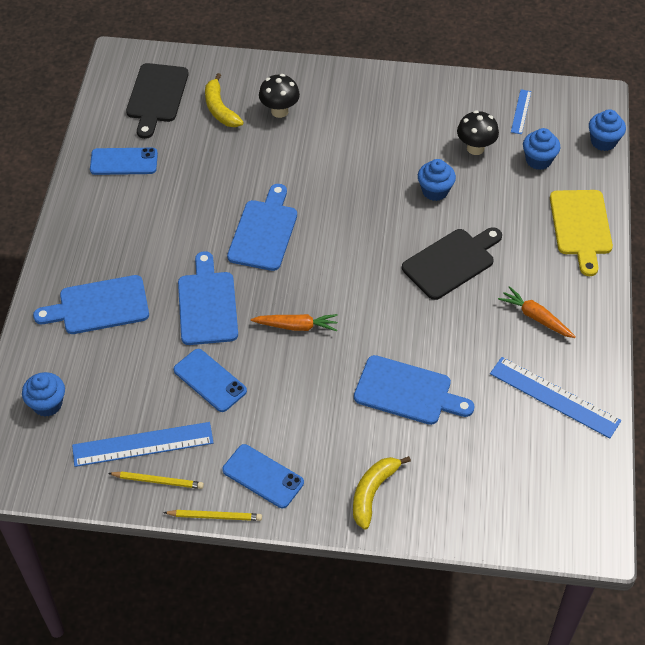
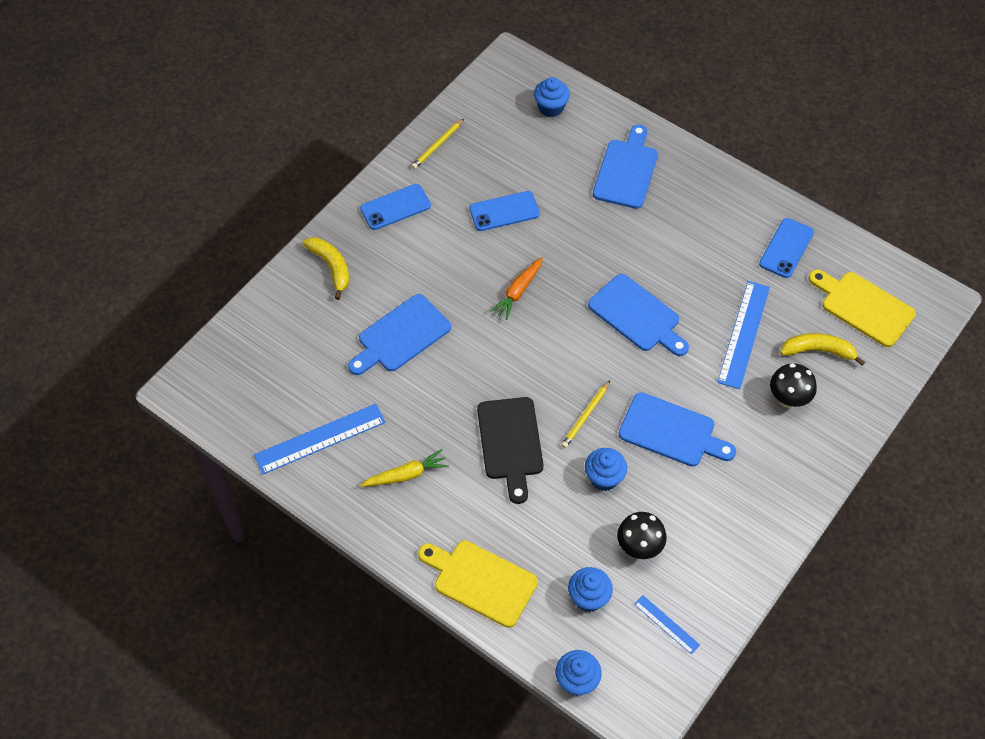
camera: 120 degrees right, 5 degrees up
(143, 444) = (475, 149): blue ruler -> blue ruler (744, 334)
(156, 96) = (864, 307): black cutting board -> yellow cutting board
(207, 304) = (581, 241): blue cutting board -> blue cutting board (671, 432)
(215, 516) = (384, 166): yellow pencil -> yellow pencil (586, 416)
(536, 317) = (406, 475): orange carrot -> yellow carrot

